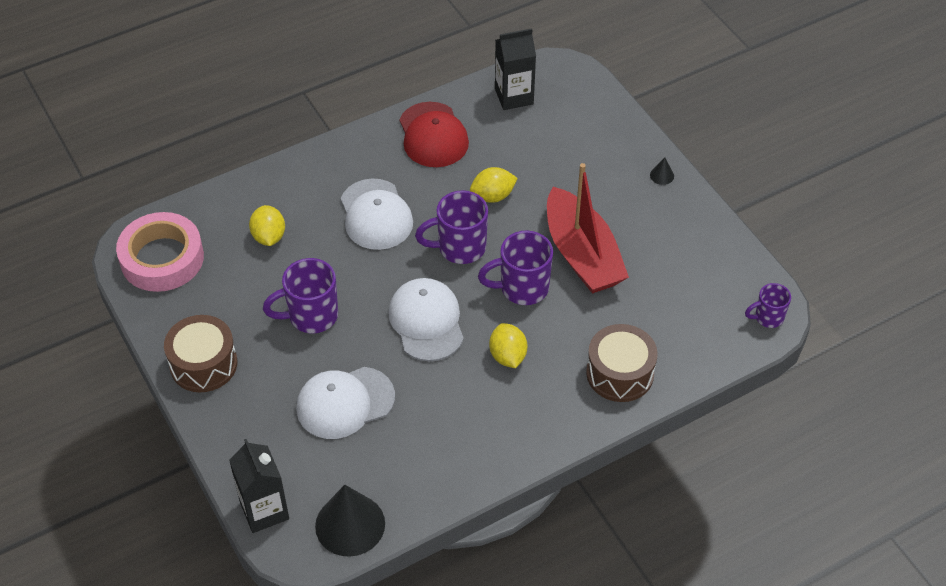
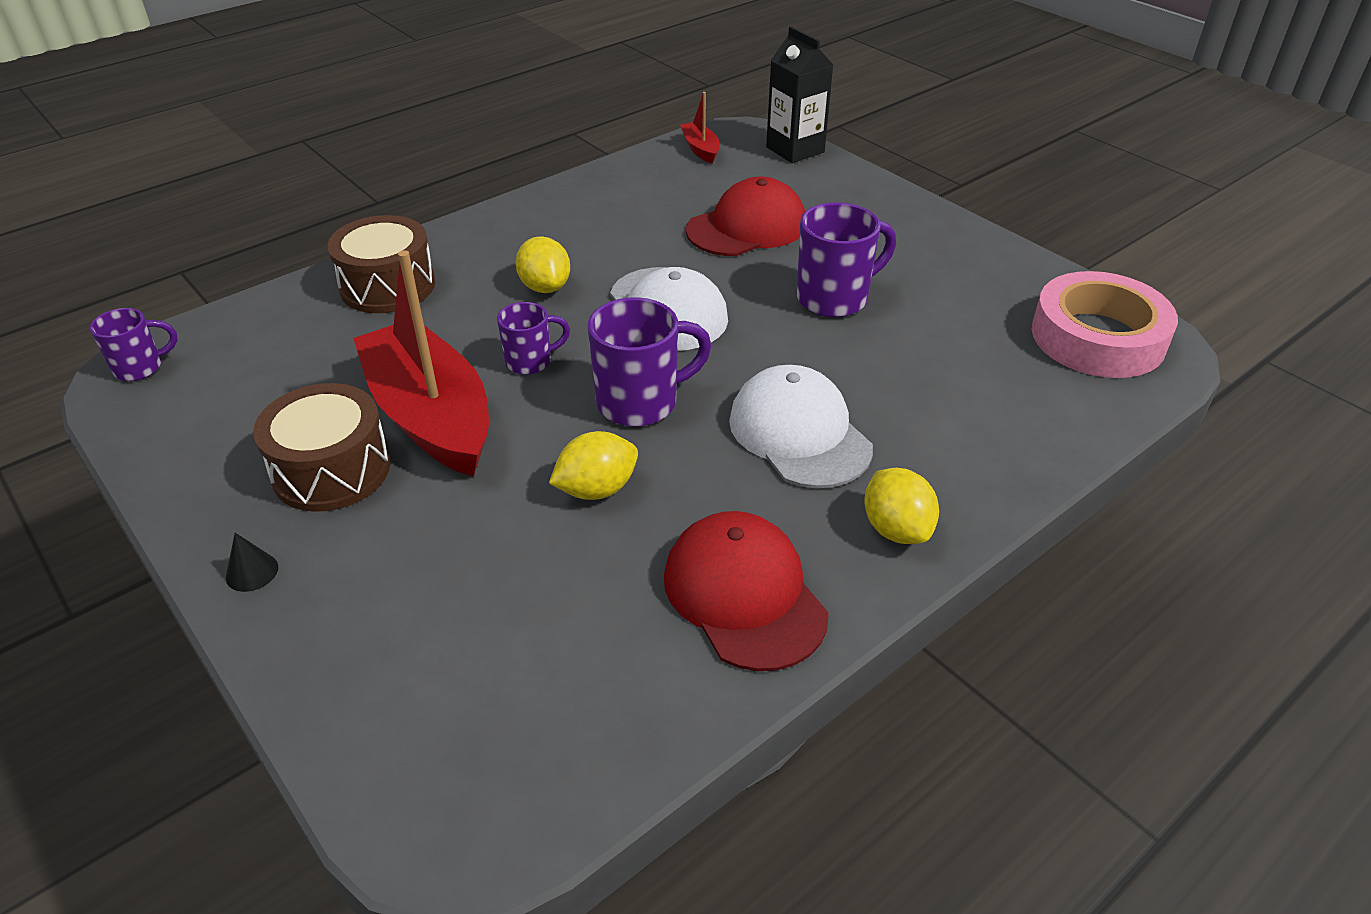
camera: 170 degrees right, 10 degrees down
(203, 364) = (944, 241): brown drum -> brown drum (331, 470)
(269, 237) = (958, 382): yellow lemon -> yellow lemon (896, 529)
(345, 403) = (747, 227): white cap -> red cap
(350, 524) = (700, 149): black cone -> red boat
(514, 96) = (578, 722): black carton -> none
(522, 288) = (530, 361): purple mug -> purple mug, size x0.60

